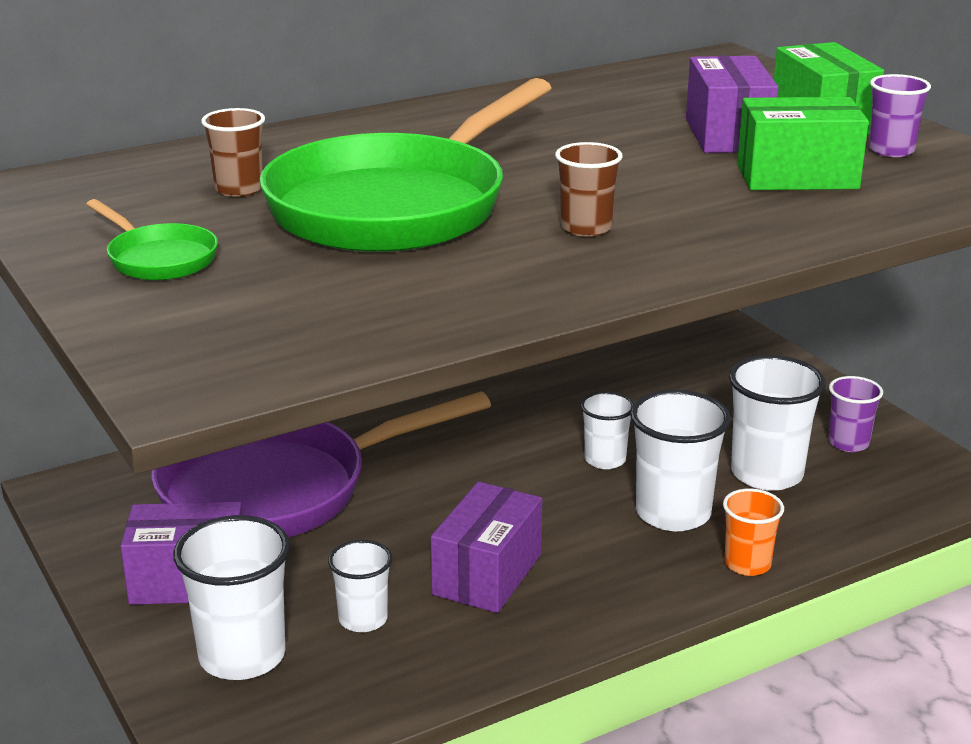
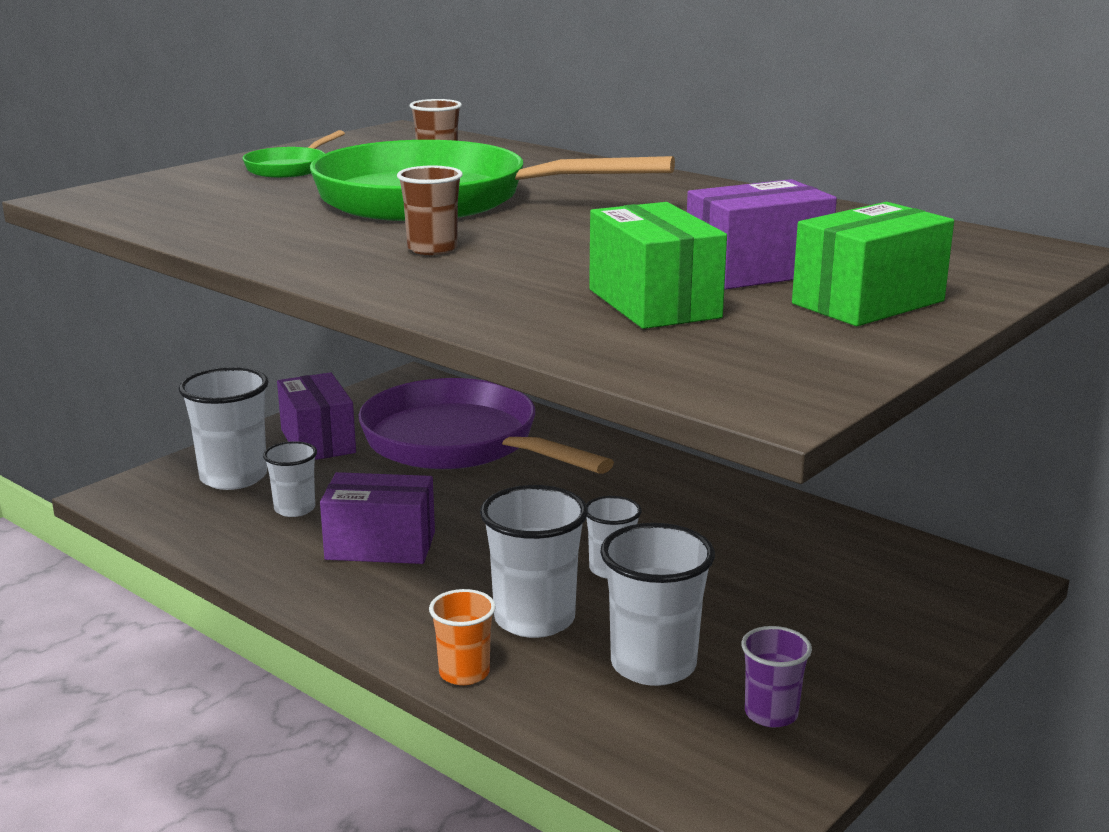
camera: 70 degrees right, 5 degrees down
(891, 150) = (801, 336): purple cup -> none

